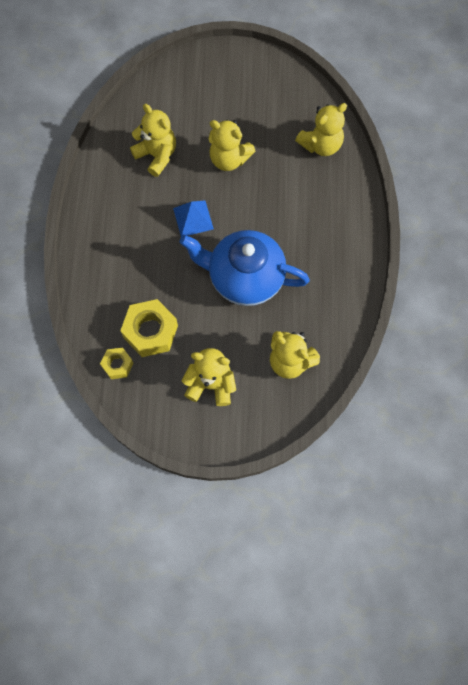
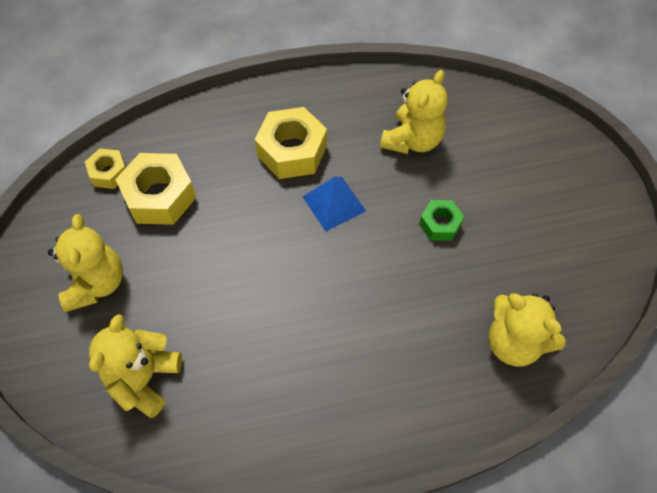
camera: 75 degrees right, 10 degrees down
(140, 235) = (292, 151): none -> yellow nut
(229, 159) = (440, 224): yellow teddy bear -> green nut
(244, 278) = (261, 288): blue teapot -> none

